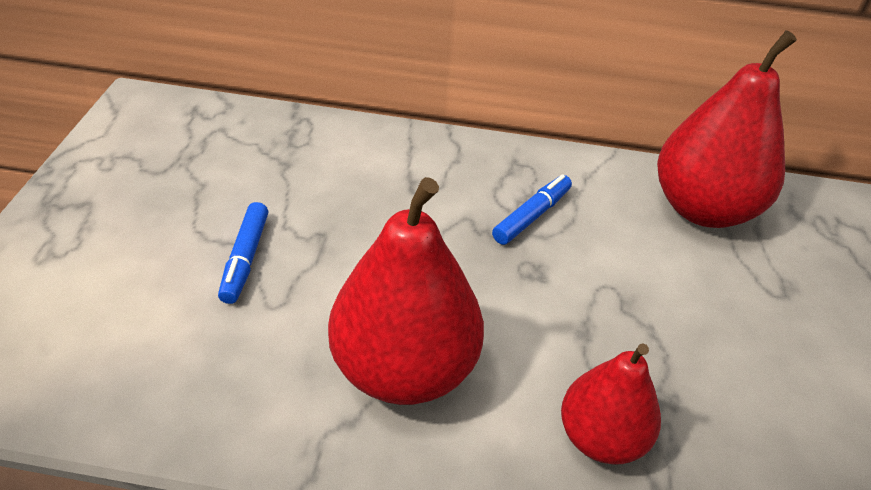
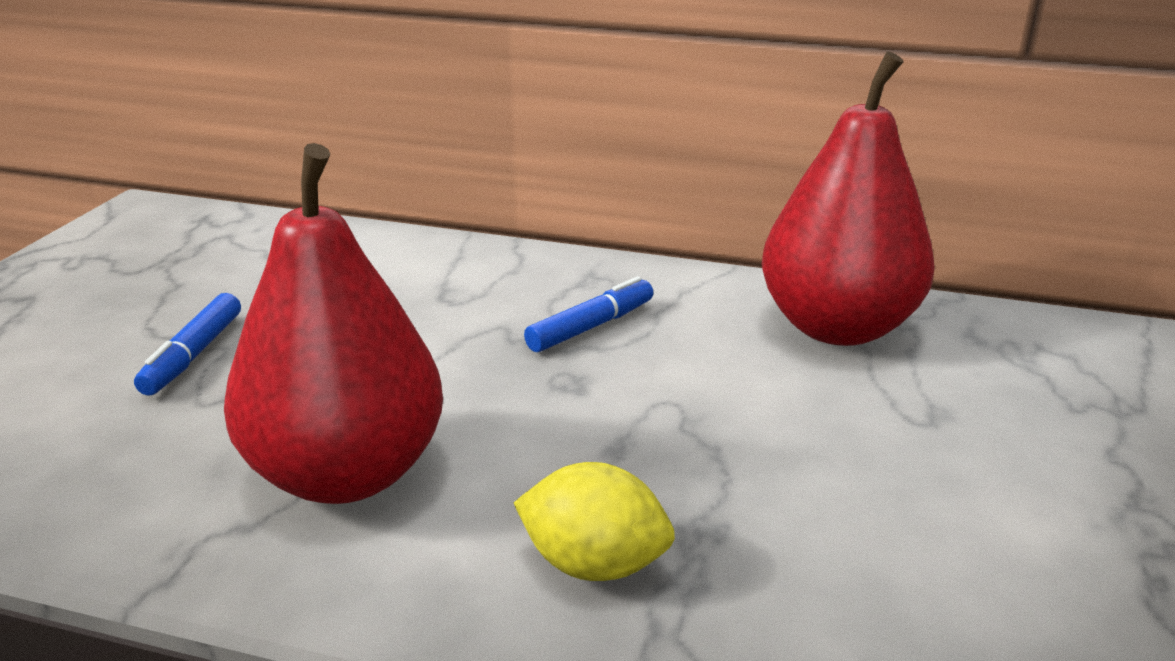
camera: 10 degrees right, 15 degrees down
(601, 438) = (594, 564): red pear -> yellow lemon

